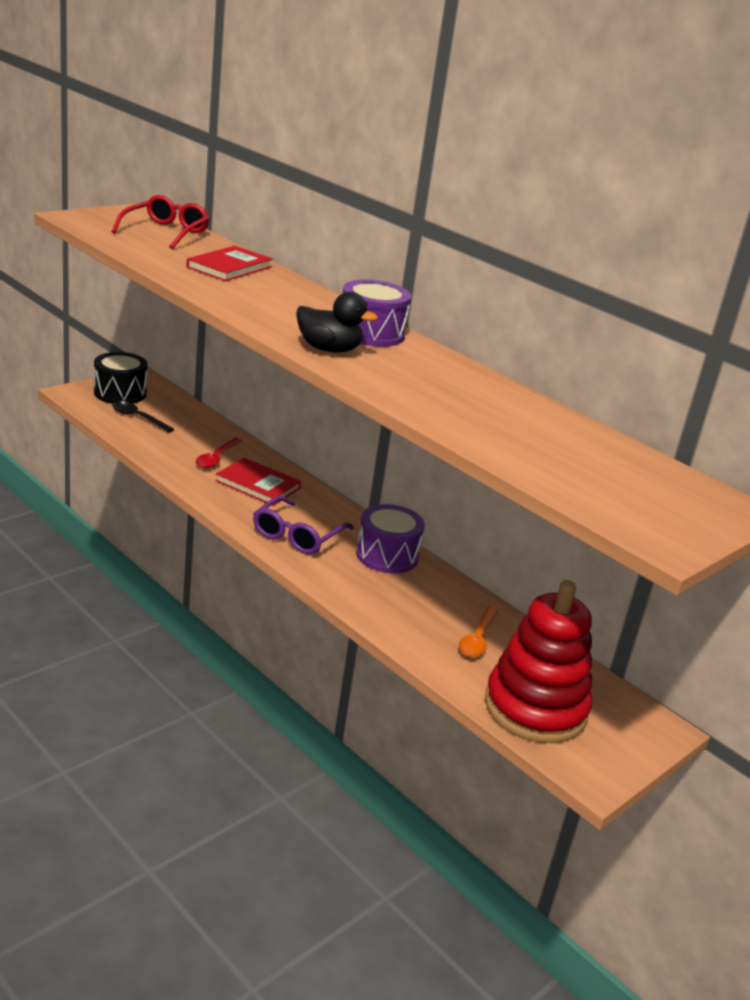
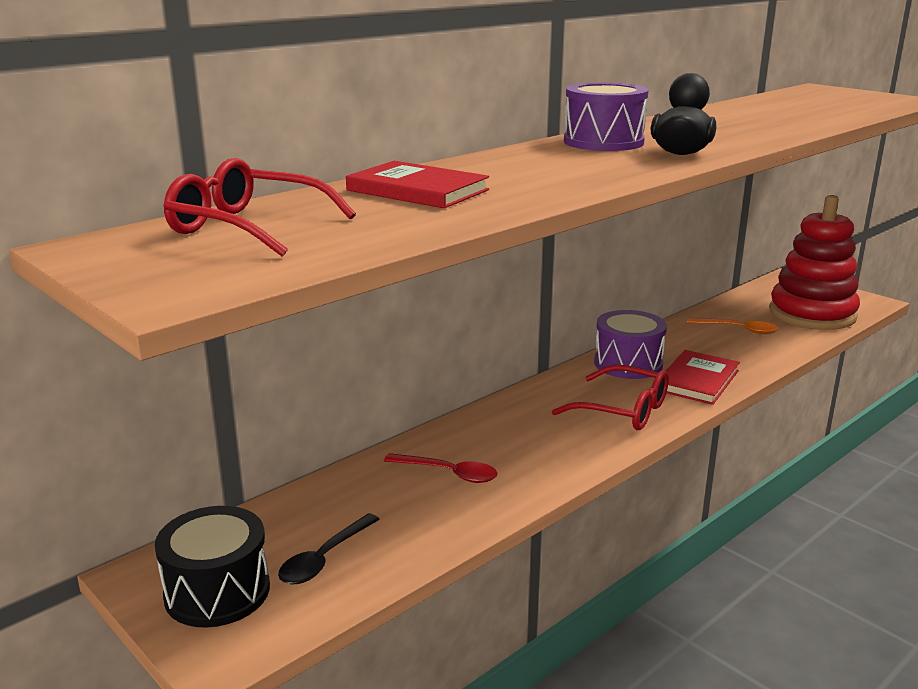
camera: 85 degrees left, 5 degrees down
(258, 484) = (512, 439): red book -> red book (697, 380)
(298, 535) = (622, 410): purple glasses -> red glasses

